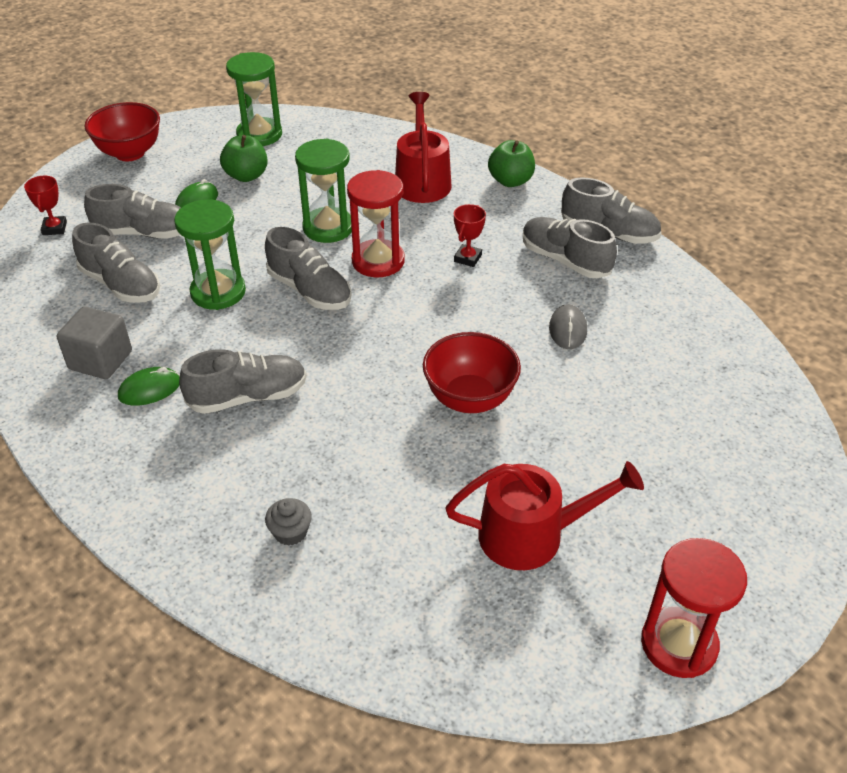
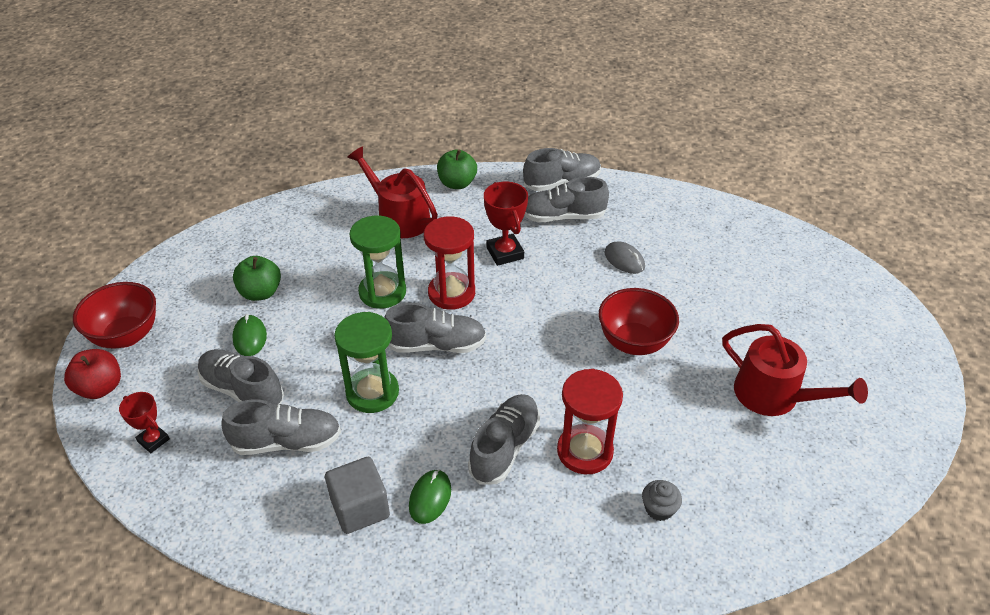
camera: 45 degrees left, 0 degrees up
(72, 176) = (100, 388): none -> red apple
(143, 233) = (242, 390): grey shoe -> grey shoe turned 105 degrees counterclockwise
(259, 135) = (222, 255): green hourglass -> none
(467, 258) = (505, 253): red trophy -> red trophy, size x1.58
(531, 535) = (774, 396): red watering can -> red watering can turned 90 degrees clockwise
(679, 644) = (907, 394): red hourglass -> red hourglass (585, 451)

